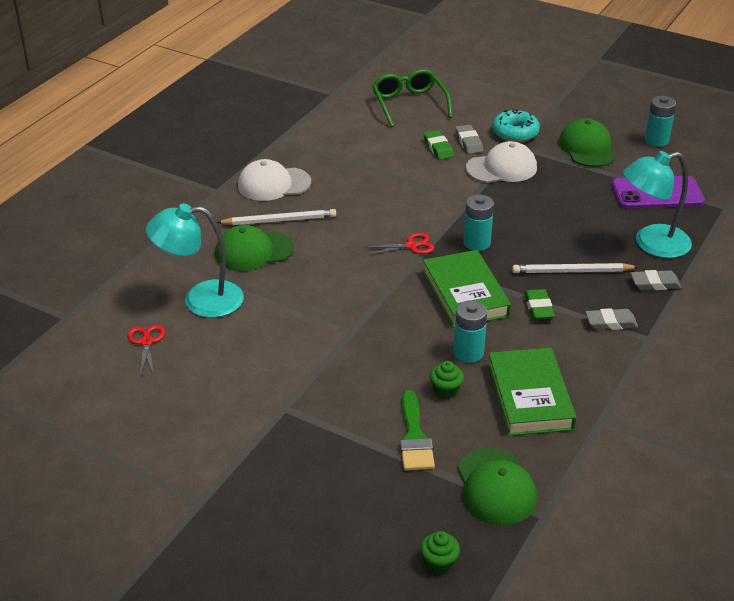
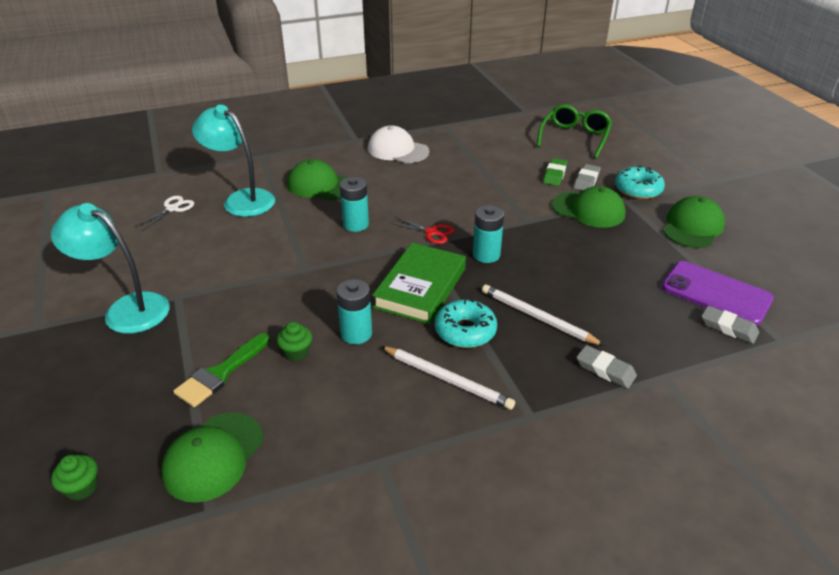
camera: 40 degrees right, 0 degrees up
(146, 342) = (172, 208): red scissors -> white scissors
(279, 220) = (366, 174): white pencil -> white pencil (447, 379)
(501, 168) = (588, 210): white cap -> green cap
(529, 397) = (350, 399): green book -> none
(538, 308) = (465, 331): green eraser -> turquoise donut
(611, 323) = (512, 380): grey eraser -> grey eraser (728, 328)
(651, 244) = (650, 333): turquoise lamp -> turquoise lamp (126, 309)
(656, 140) = (776, 249): turquoise battery -> turquoise battery (355, 224)

